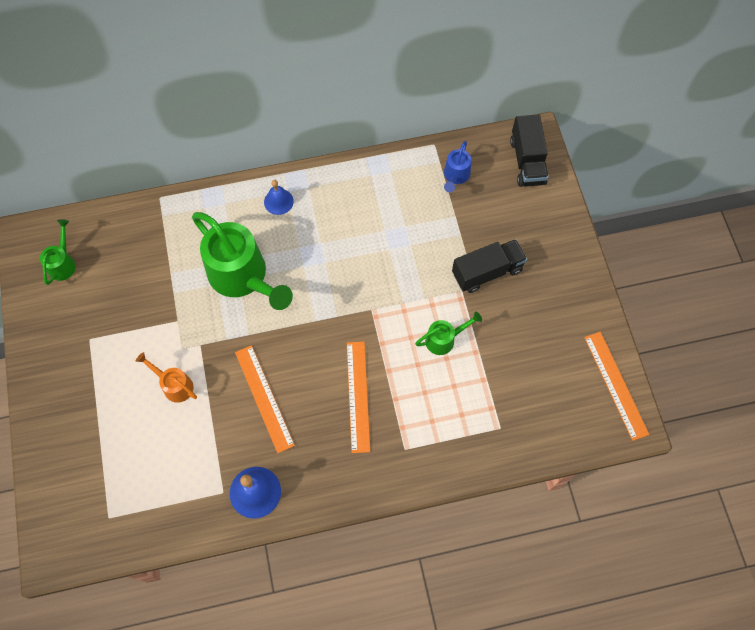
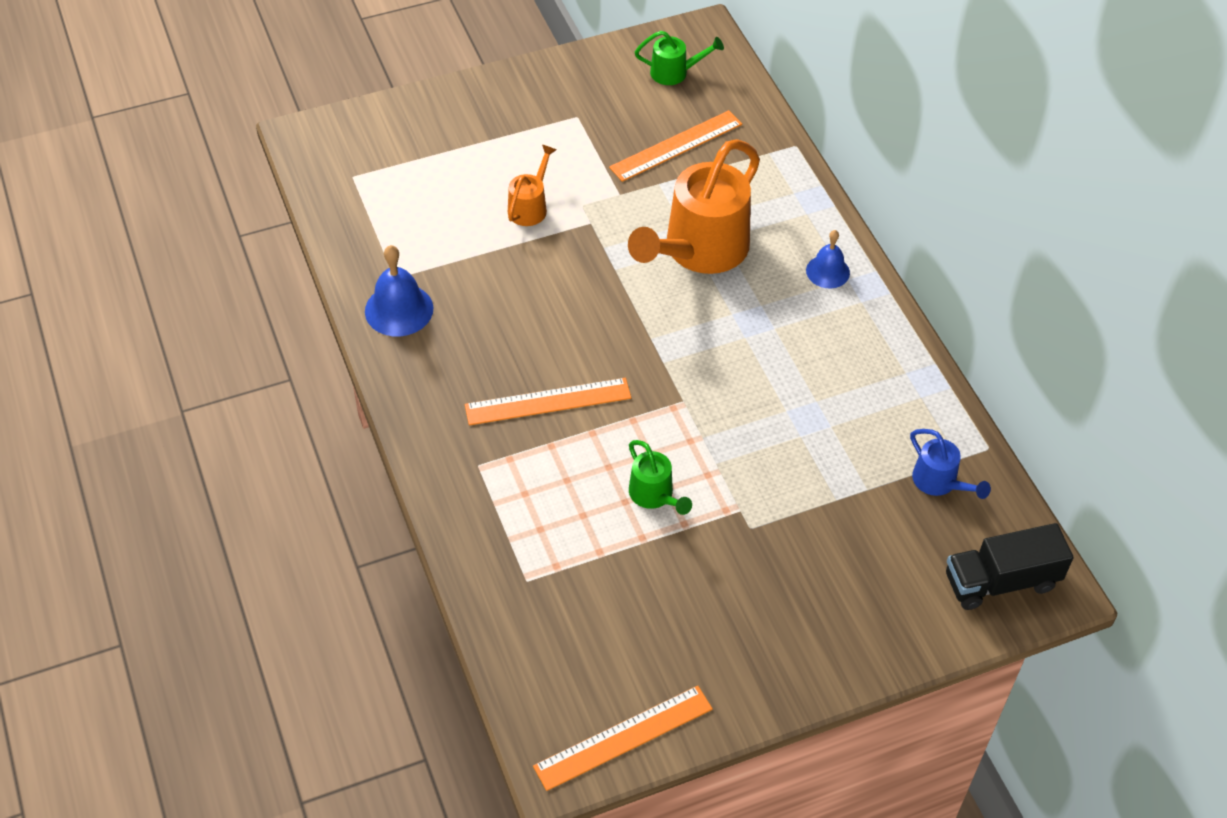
camera: 80 degrees right, 15 degrees down
(243, 277) = (698, 251): green watering can -> orange watering can
(264, 398) = (527, 299): orange ruler -> orange ruler (676, 146)
(455, 176) = (939, 482): blue watering can -> blue watering can turned 135 degrees counterclockwise
(487, 272) = (780, 541): black truck -> none

